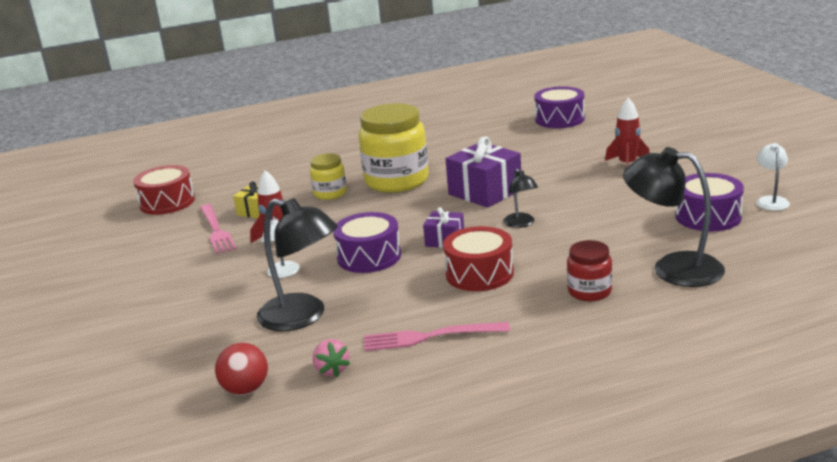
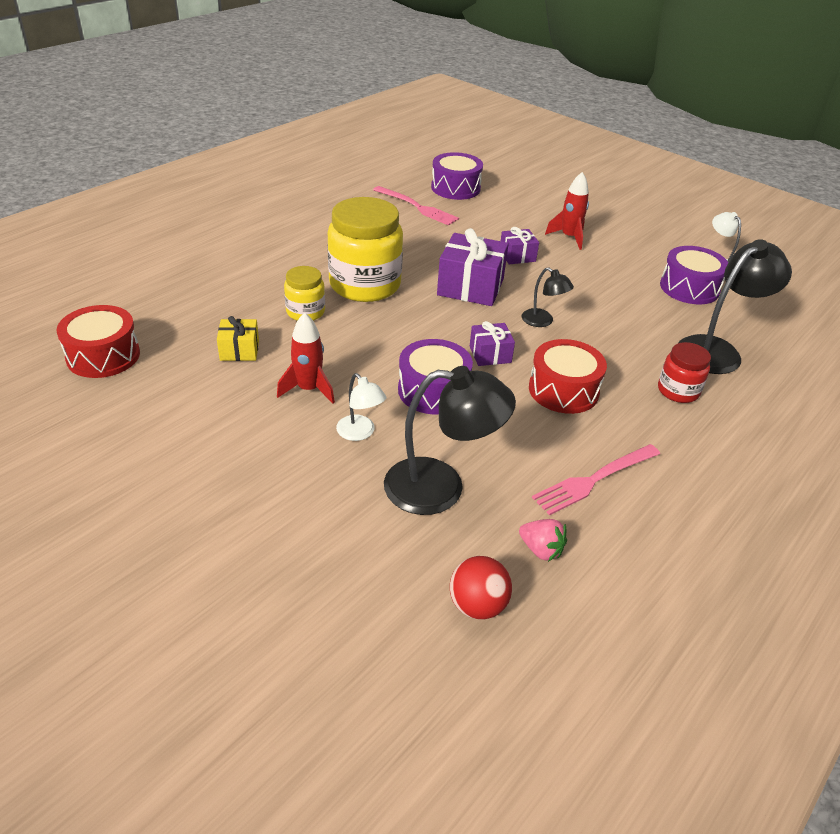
camera: 35 degrees left, 15 degrees up
(217, 231) = (216, 388): pink fork -> pink fork (418, 207)
(557, 174) = (517, 256): none -> purple gift
(673, 268) = (717, 350): black lamp -> black lamp turned 150 degrees clockwise

